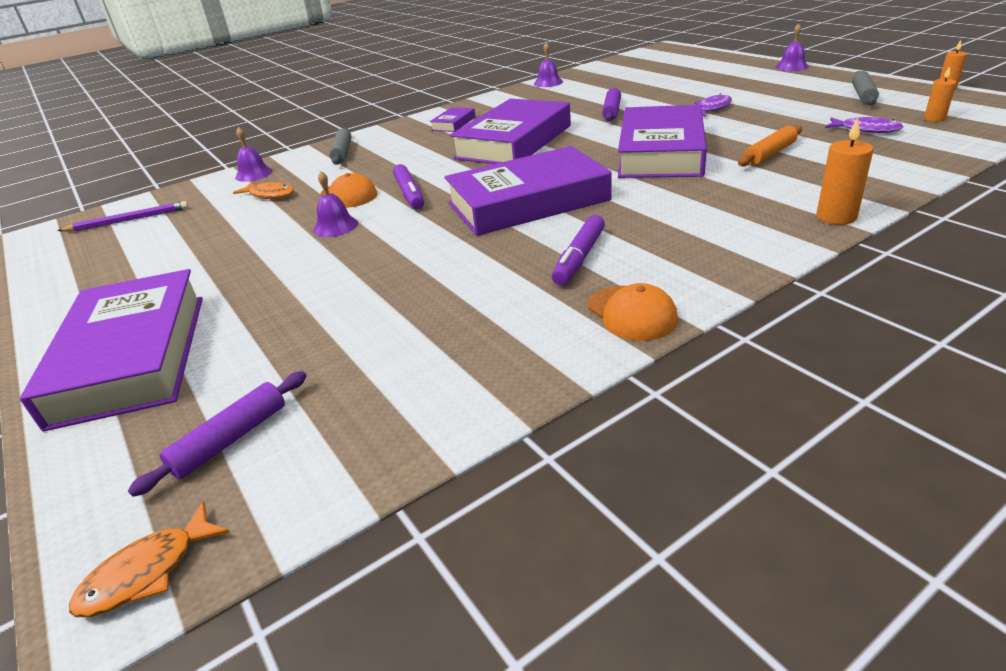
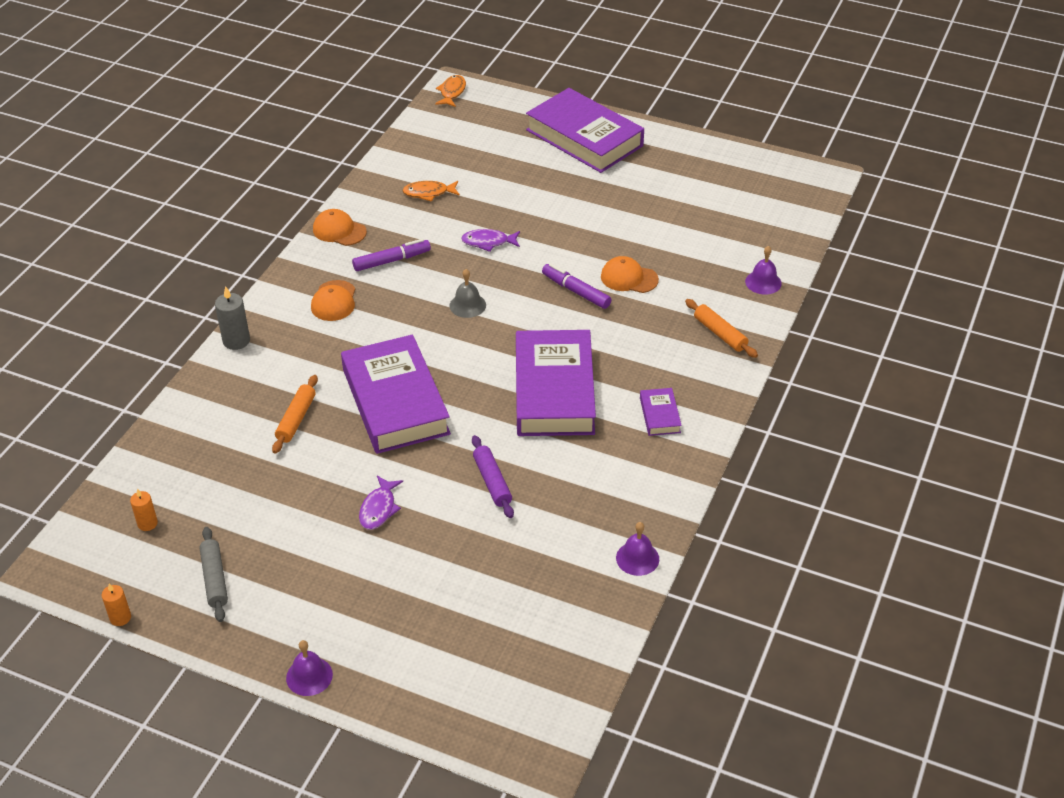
camera: 145 degrees right, 10 degrees up
(128, 220) = (778, 208): purple pencil -> none
(230, 439) = (478, 127): purple rolling pin -> none
(270, 195) = (701, 261): orange fish -> orange fish (429, 193)
(335, 226) = (593, 244): purple bell -> none
(342, 152) = (720, 333): grey rolling pin -> orange rolling pin
(528, 202) = (467, 305): purple book -> grey bell
(579, 258) = (392, 260): purple marker -> purple marker turned 75 degrees clockwise
(685, 231) = (334, 301): none -> orange cap
(836, 217) = (236, 341): orange candle -> grey candle
(866, 130) = (213, 485): purple fish -> purple fish (488, 242)

